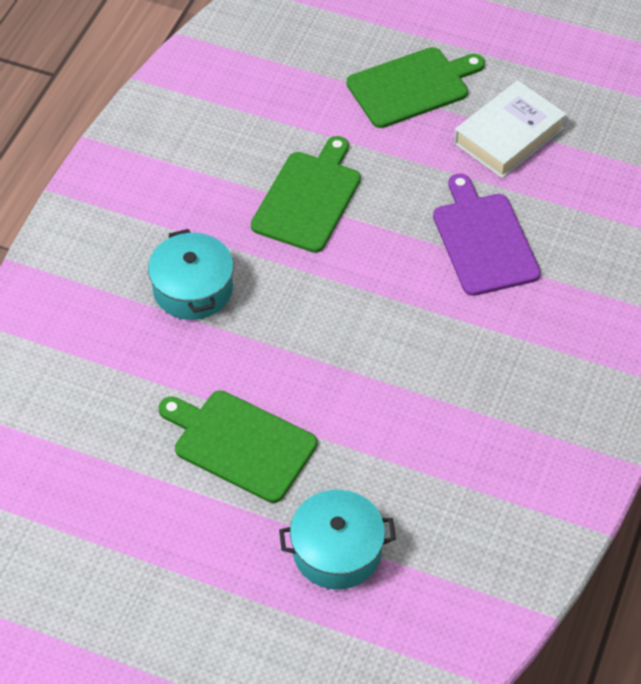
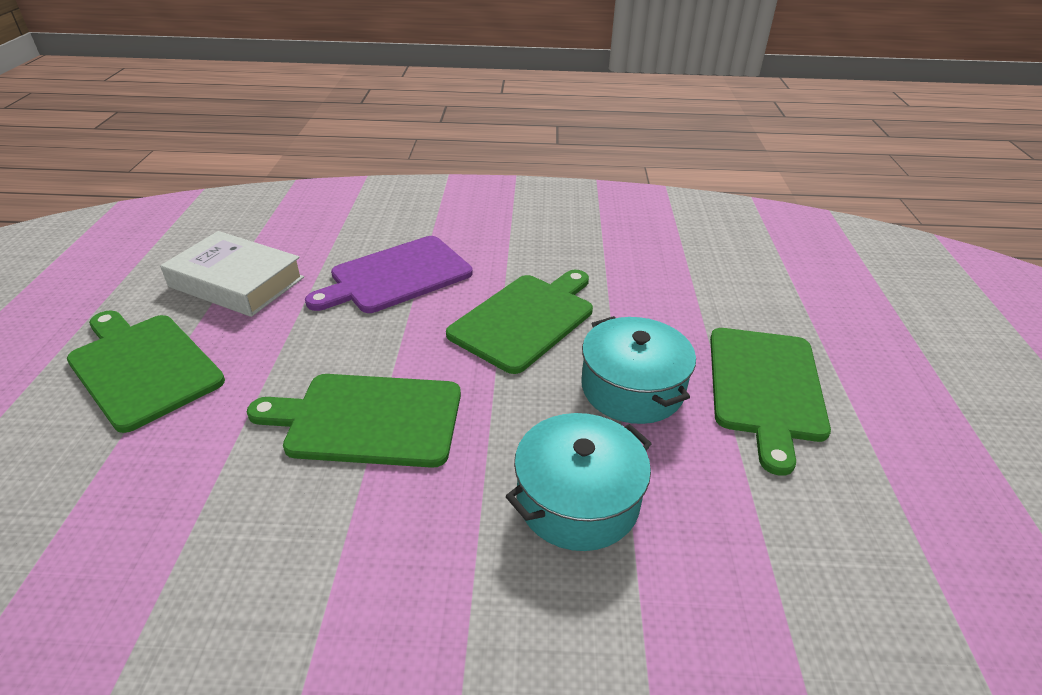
camera: 110 degrees left, 15 degrees down
(337, 551) = (810, 297): turquoise pot -> turquoise pot (632, 388)
(387, 315) = (525, 319): none -> green cutting board

